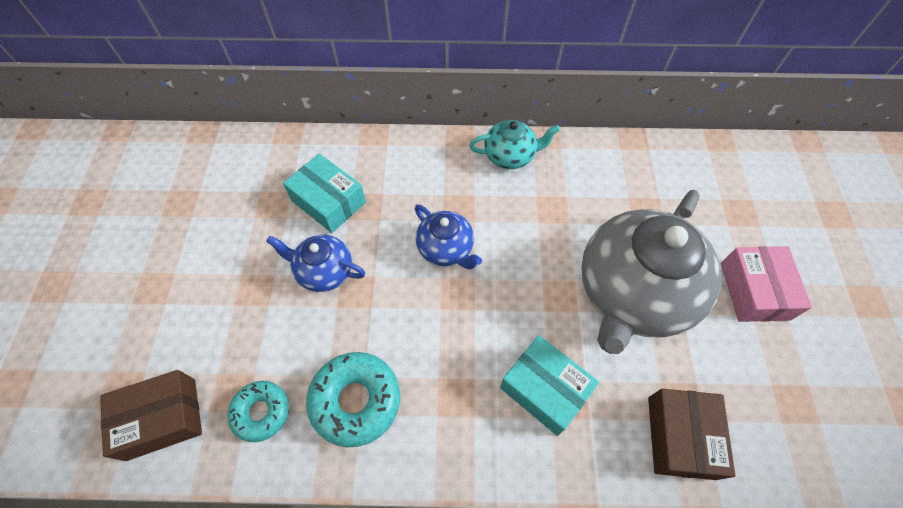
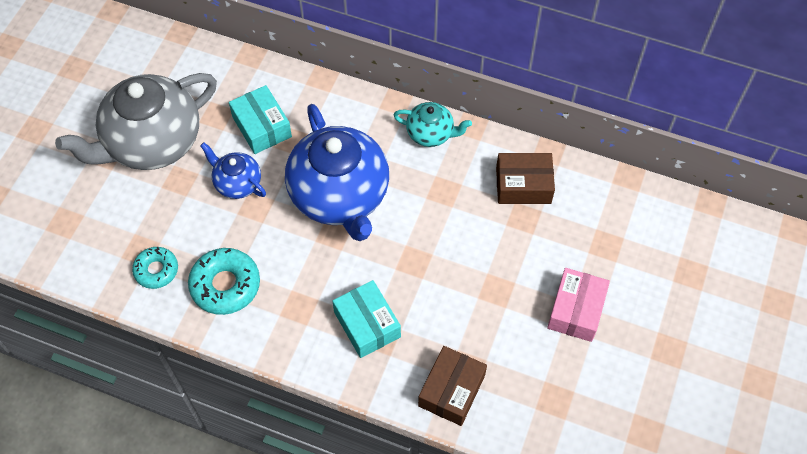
camera: 20 degrees right, 0 degrees up
(161, 418) = (87, 251): brown box -> brown box (523, 185)
(446, 249) = (340, 196): blue teapot -> blue teapot, size x2.09
(632, 293) = (473, 279): grey teapot -> grey teapot (152, 143)

